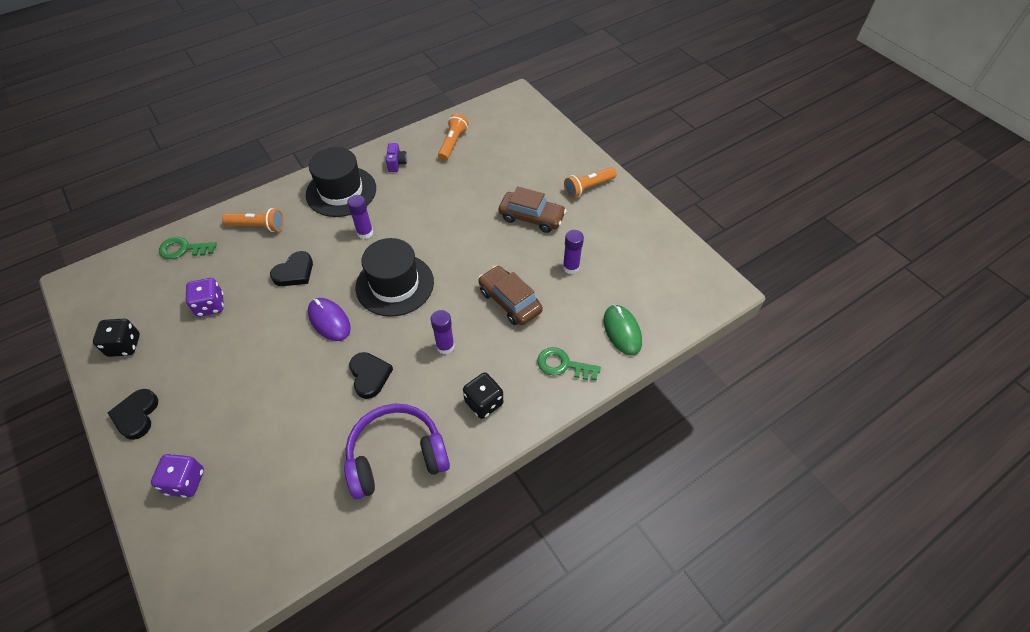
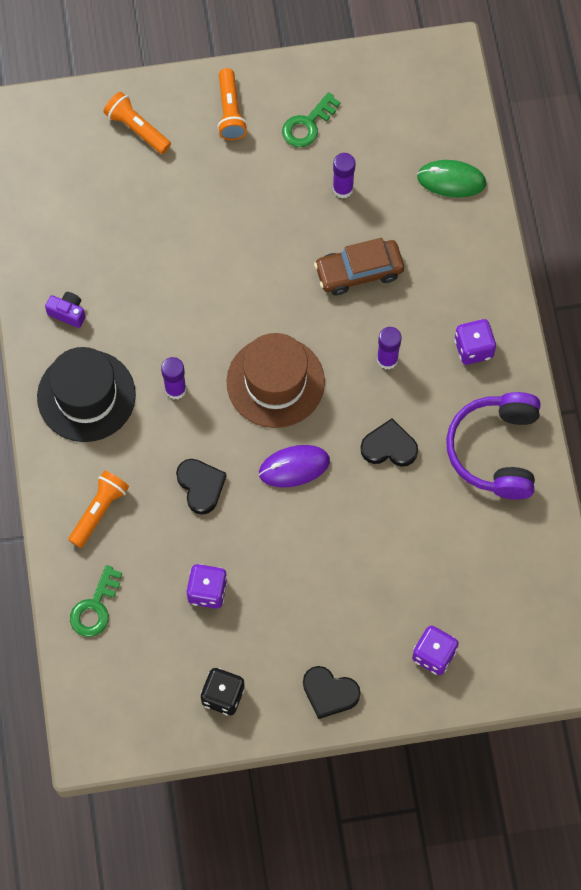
camera: 65 degrees left, 15 degrees up
(395, 284) = (275, 382): black hat -> brown hat
(453, 143) = (65, 232): orange flashlight -> orange flashlight (137, 128)
(484, 403) = (473, 348): black dice -> purple dice
(531, 217) = (246, 195): brown car -> none
(563, 365) = (465, 255): green key -> green key (307, 125)

